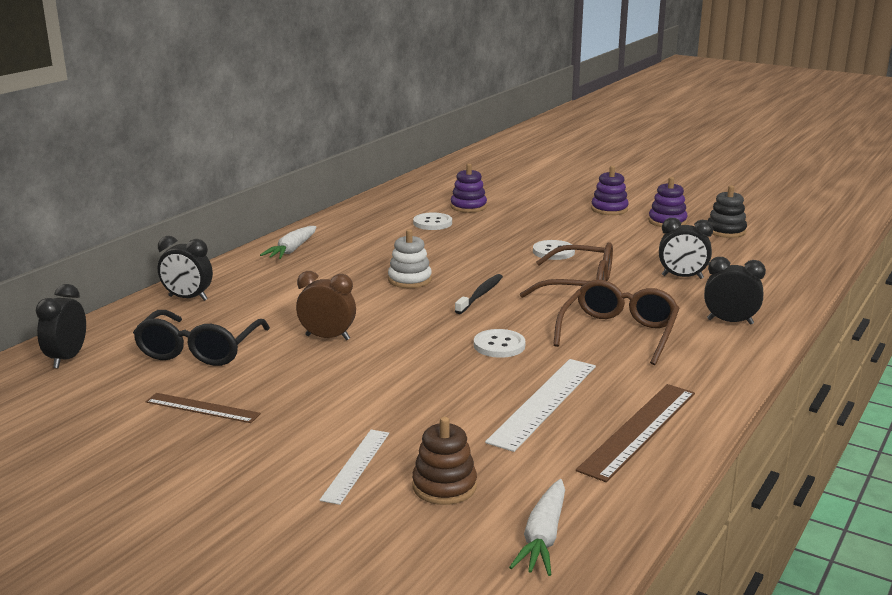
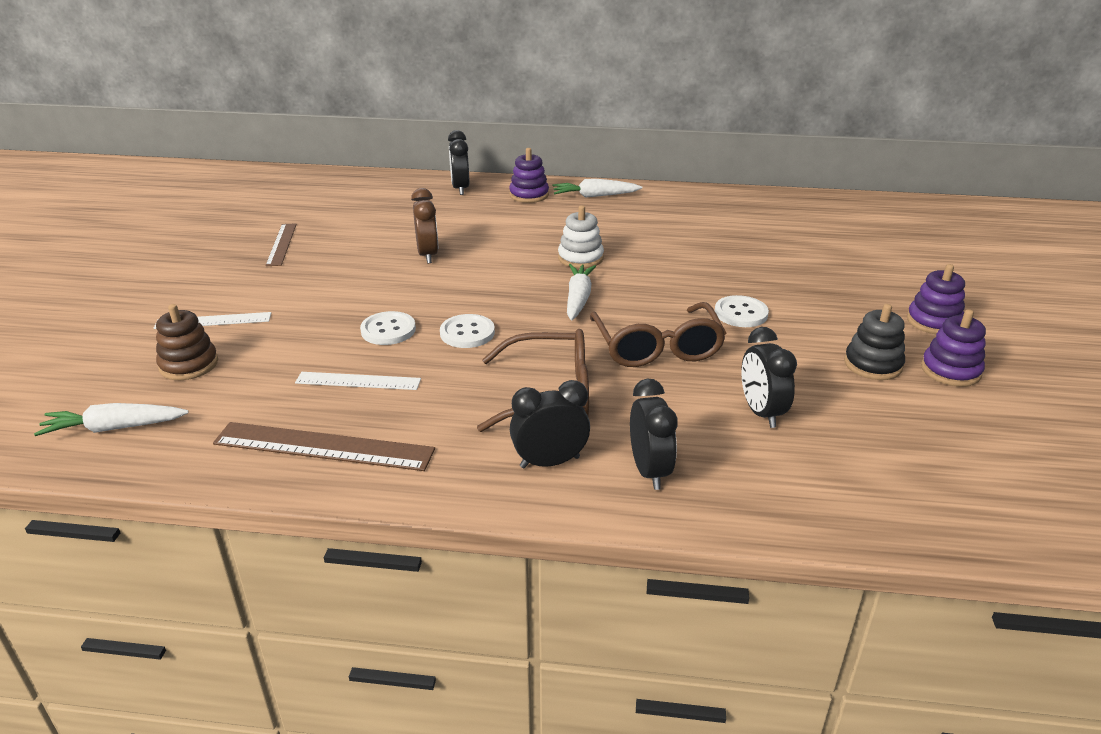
camera: 65 degrees right, 10 degrees up
(67, 358) = (334, 184): black clock -> black clock (549, 462)
(199, 350) = (372, 218): black glasses -> none
(432, 223) = (739, 235): white button -> white button (388, 330)
(468, 207) = (812, 241): purple stacking toy -> purple stacking toy (529, 195)
(480, 295) = (578, 298): black toothbrush -> white carrot
(544, 402) = (358, 381): white ruler -> white ruler, size x0.62
(726, 231) = (983, 424): black stacking toy -> black stacking toy (873, 364)

